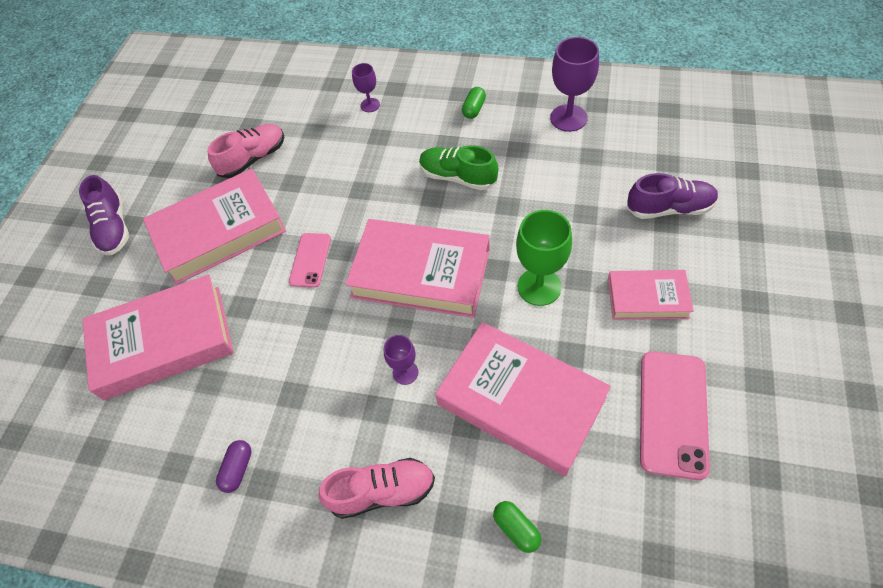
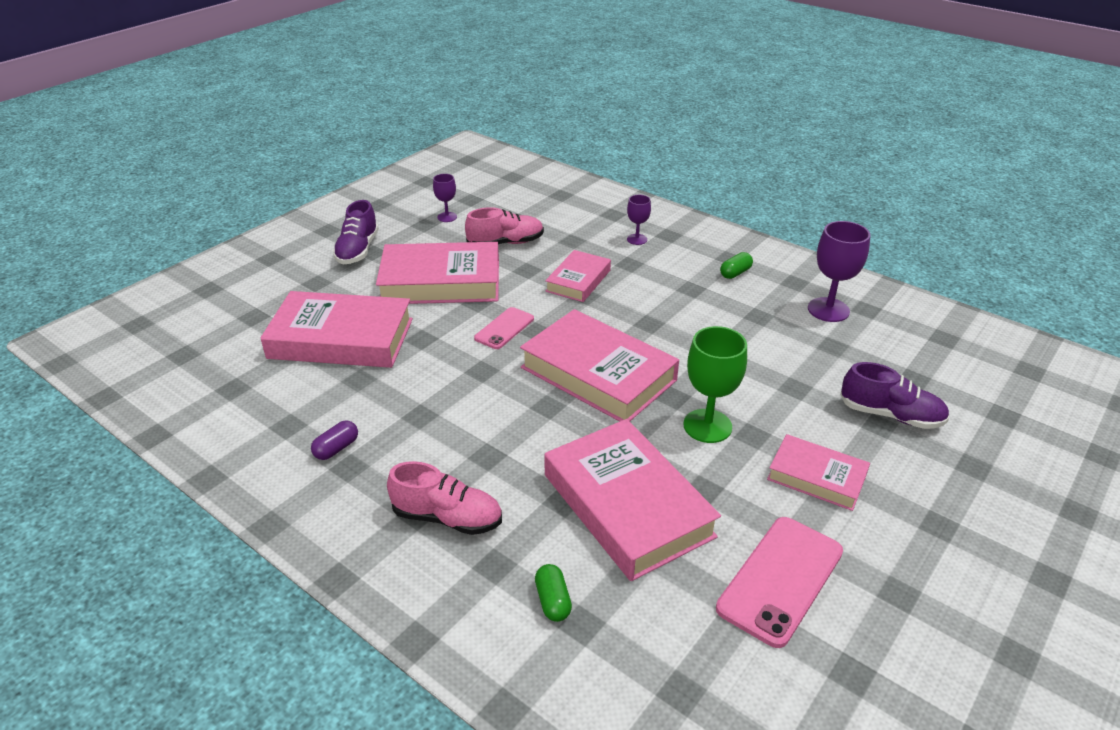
camera: 20 degrees right, 20 degrees down
(345, 175) = (578, 280): none -> pink book
(405, 372) = (531, 440): purple goblet -> purple goblet (447, 217)
(458, 177) = (684, 317): green shoe -> none

